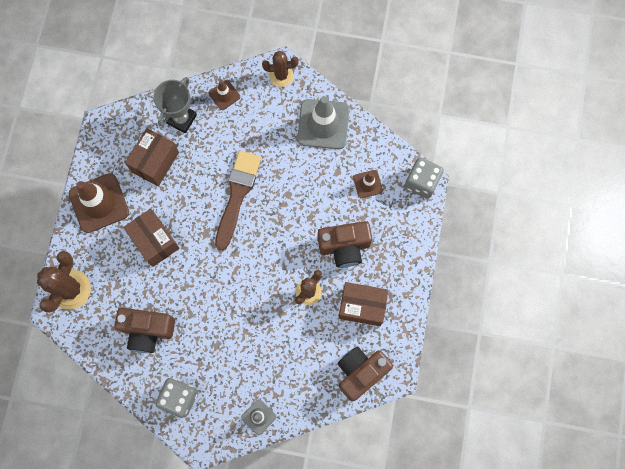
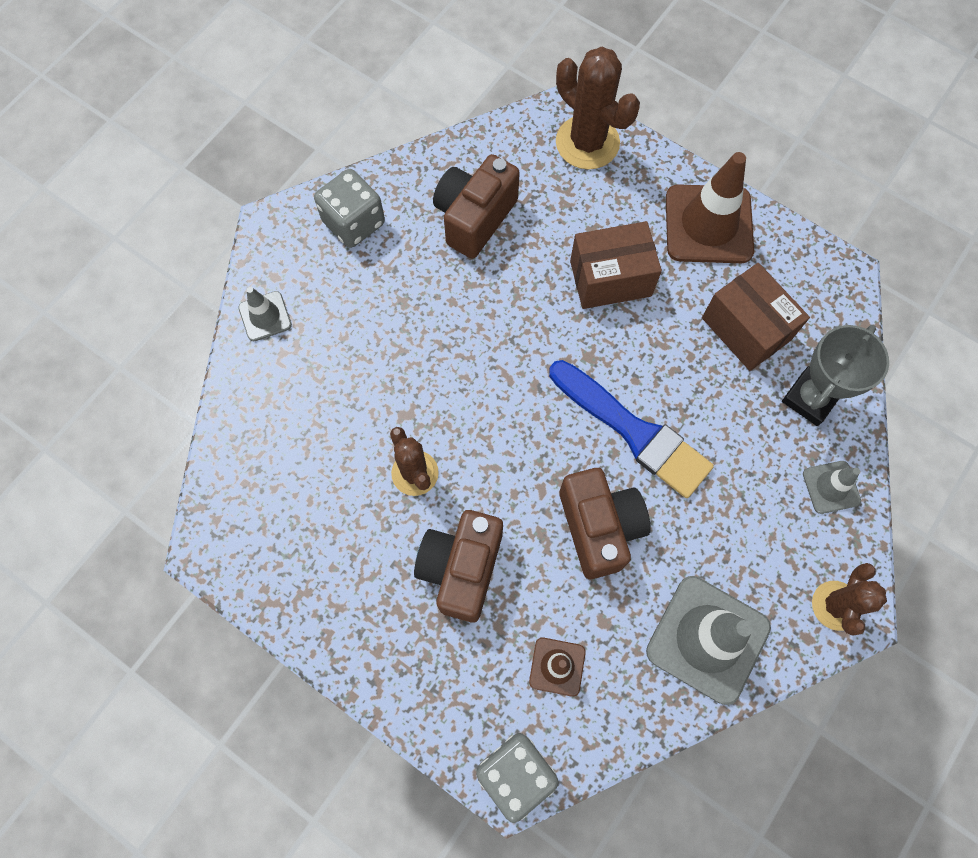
camera: 115 degrees right, 5 degrees down
(181, 119) = (810, 398): grey trophy -> grey trophy turned 75 degrees clockwise
(224, 95) = (831, 487): brown traffic cone -> grey traffic cone
(237, 195) = (634, 431): brown brush -> blue brush
(360, 372) = (243, 495): brown camera -> brown camera (599, 527)
(362, 306) = (346, 549): brown box -> none

